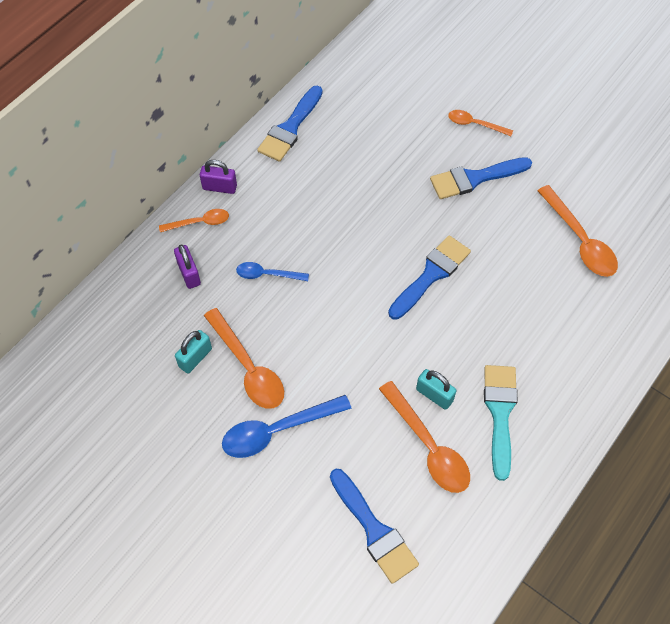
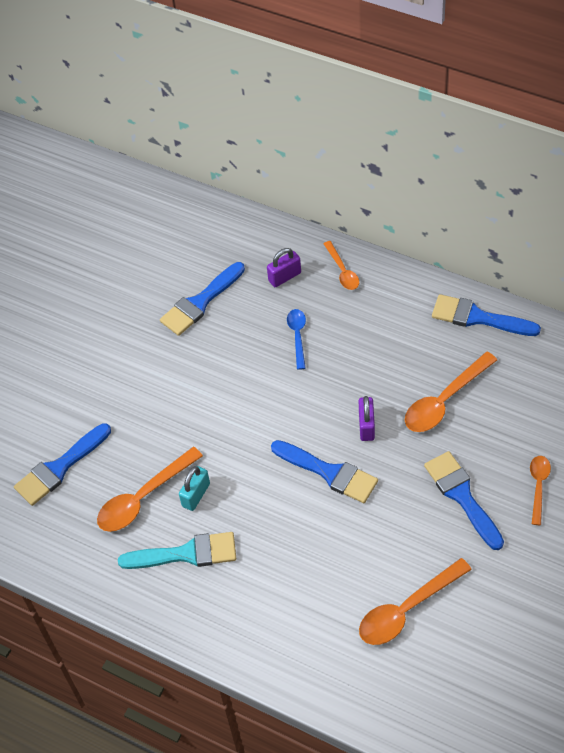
camera: 85 degrees right, 5 degrees down
(195, 358) = (200, 302): turquoise padlock -> blue brush
(219, 187) = (387, 277): purple padlock -> purple padlock (366, 426)
(248, 368) = (197, 343): orange spoon -> orange spoon (444, 401)
(277, 430) = (141, 377): blue spoon -> none

